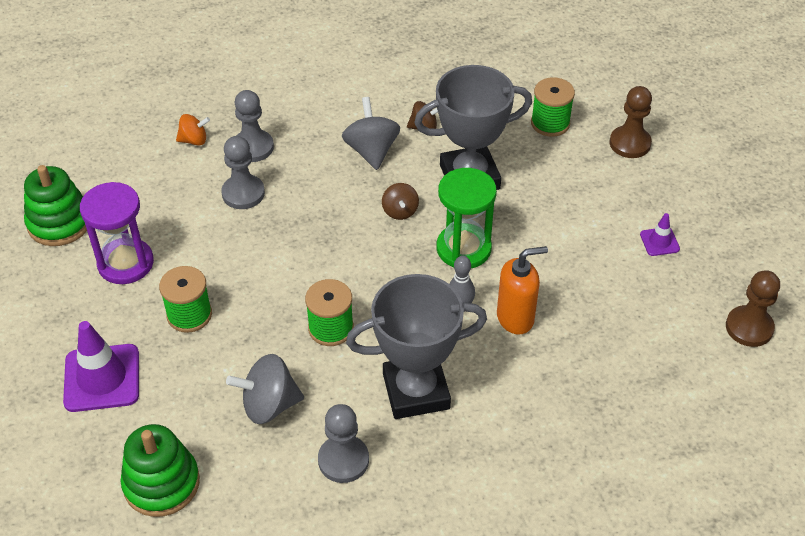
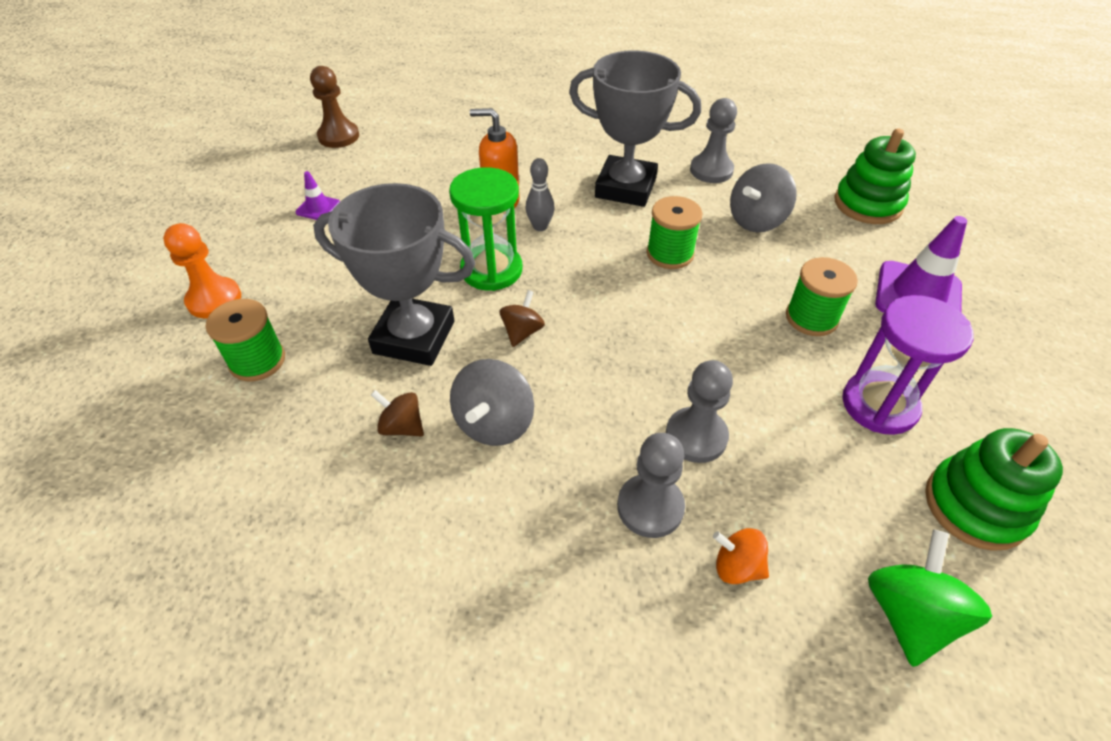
camera: 150 degrees left, 0 degrees up
(98, 155) = (908, 615): none -> green spinning top
(269, 405) = (756, 220): grey spinning top -> grey spinning top turned 120 degrees clockwise
(630, 143) = (214, 300): brown pawn -> orange pawn

